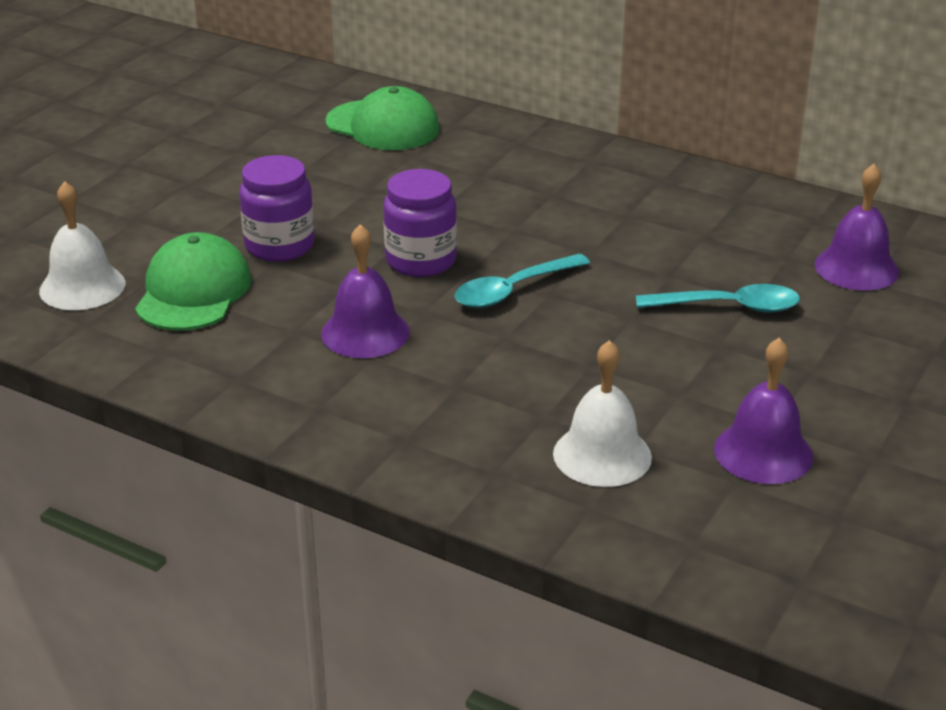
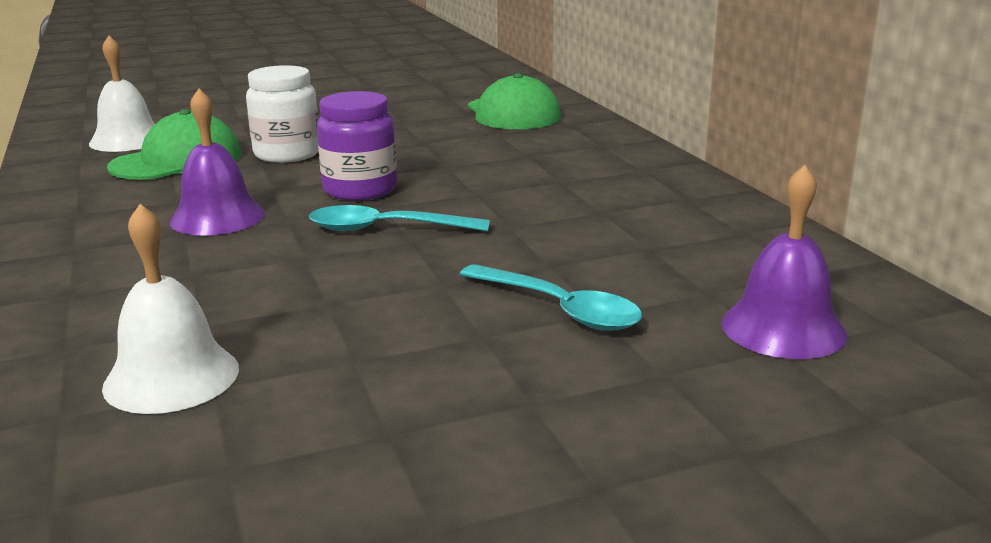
camera: 40 degrees right, 10 degrees down
(279, 246) = (287, 154): purple jar -> white jar
(763, 452) = (318, 454): purple bell -> none

